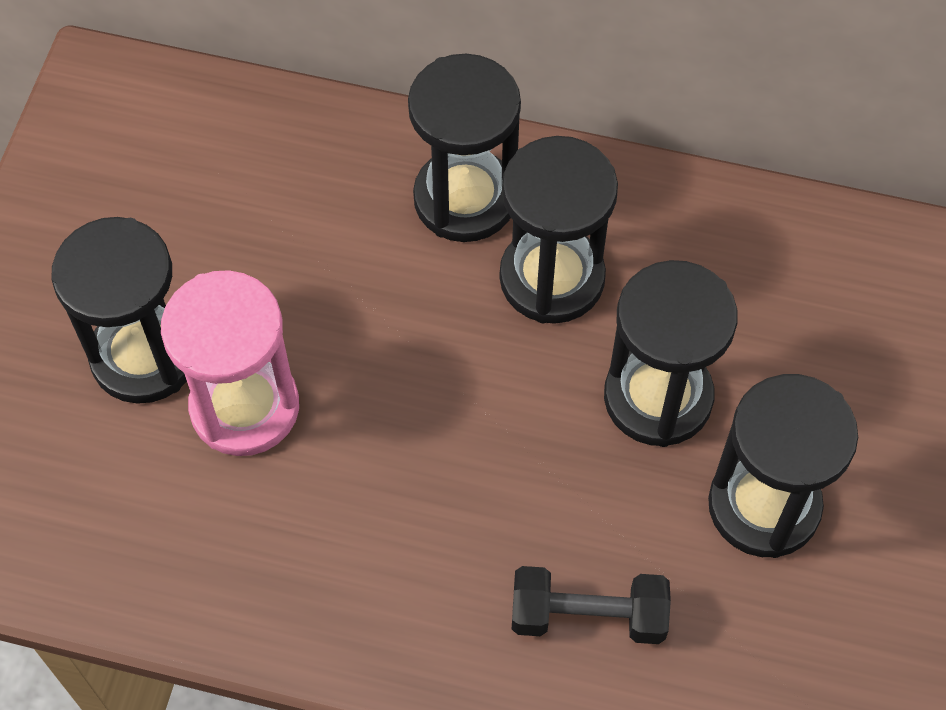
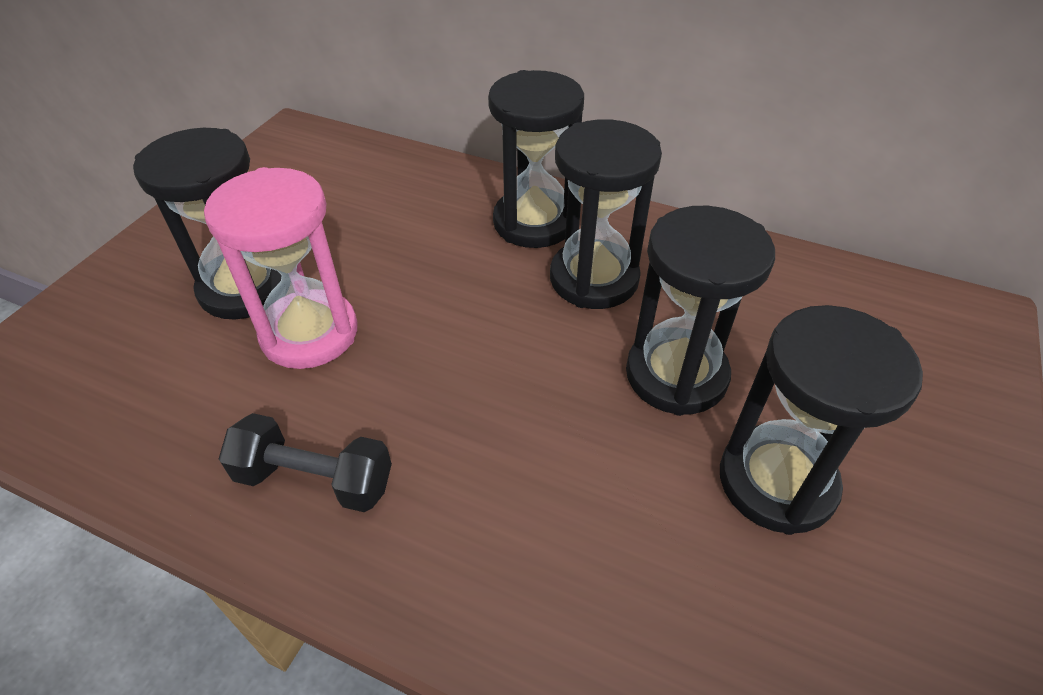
camera: 10 degrees right, 15 degrees down
(588, 615) = (581, 561): black dumbbell -> black dumbbell (315, 479)

